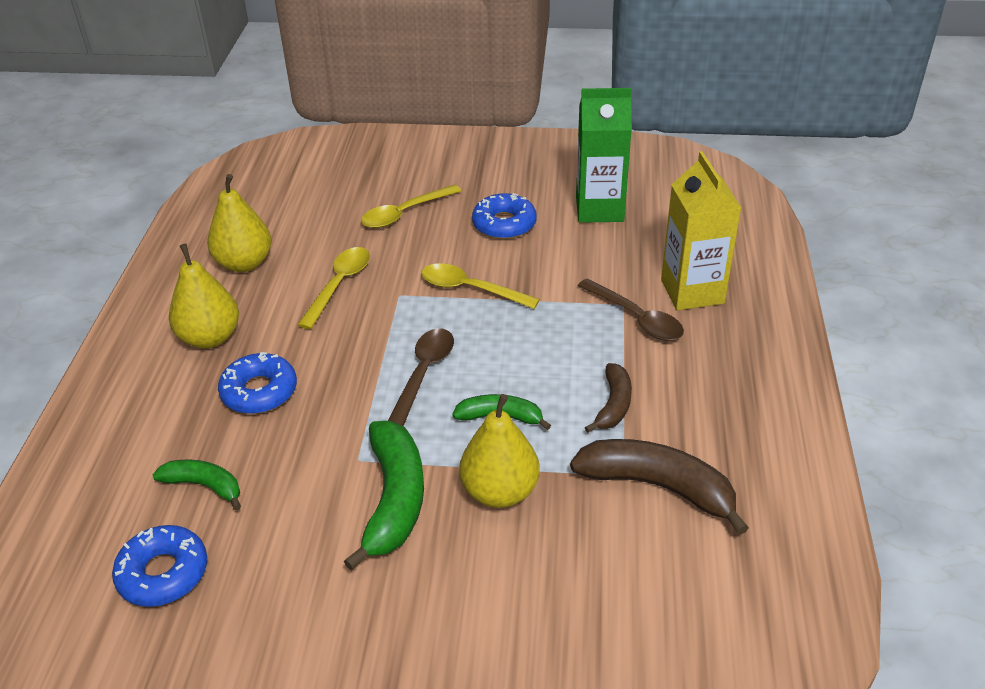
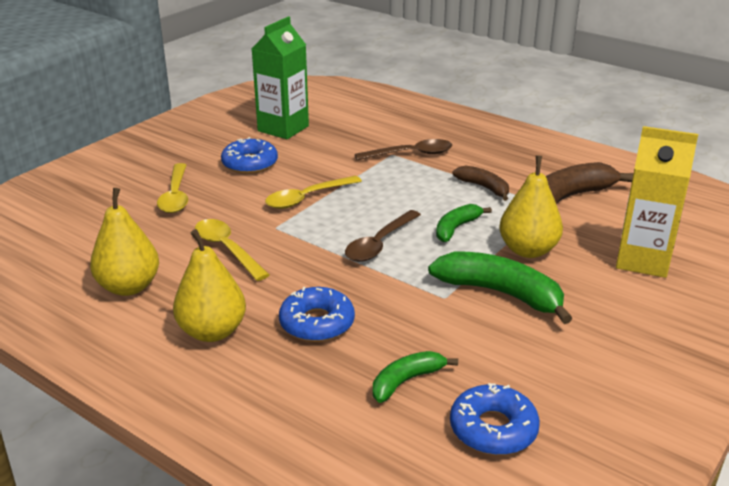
camera: 60 degrees left, 10 degrees down
(423, 374) = (379, 243): brown spoon -> brown spoon turned 105 degrees counterclockwise
(692, 291) = (406, 130): yellow carton -> yellow carton (643, 260)

